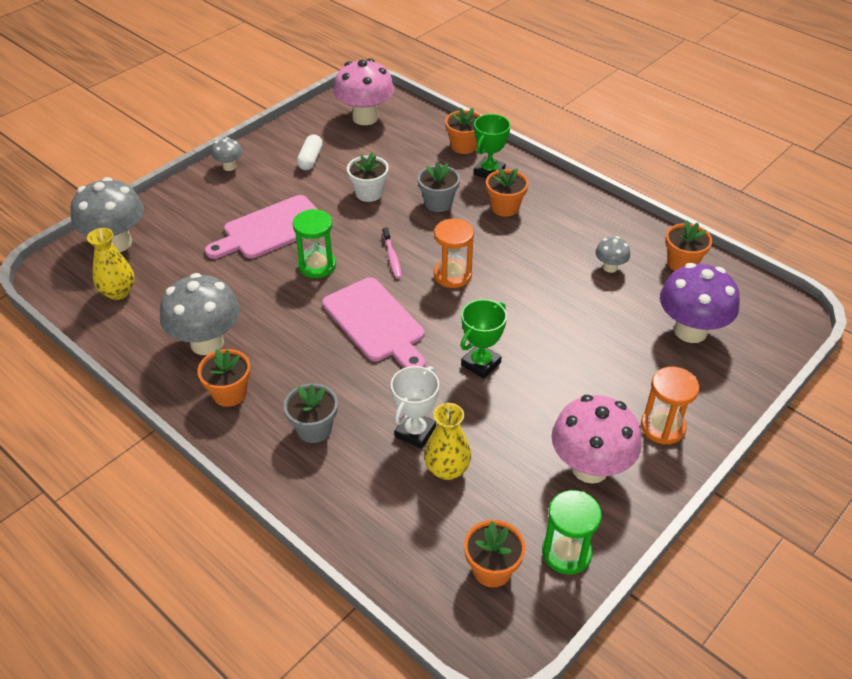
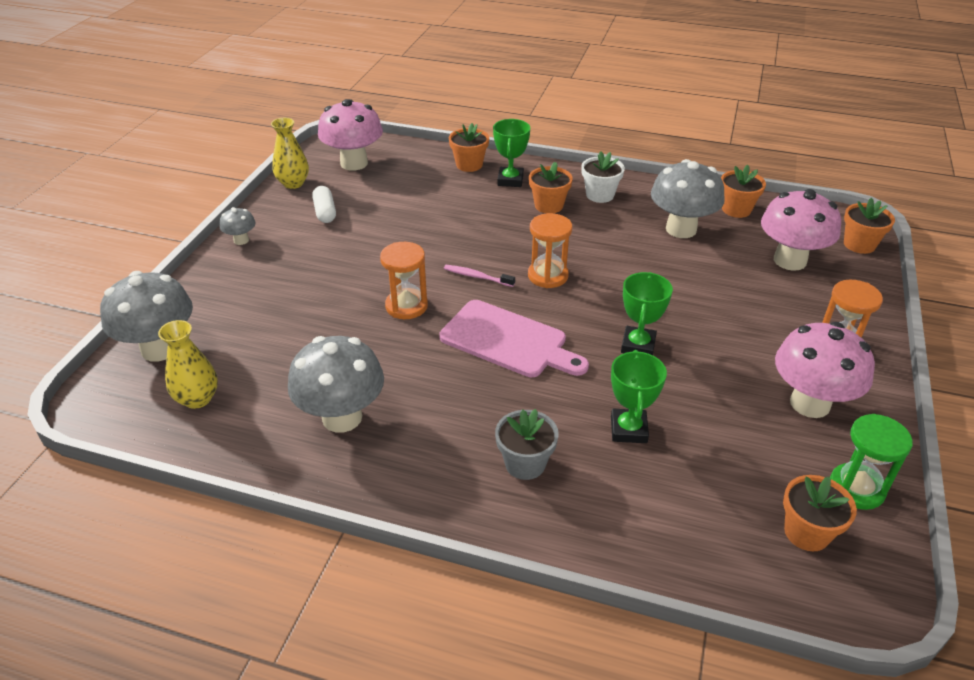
camera: 25 degrees left, 5 degrees down
(229, 393) = (406, 460): orange flower pot -> orange flower pot (859, 244)
(271, 229) = (331, 286): pink cutting board -> none
(317, 265) = (406, 306): green hourglass -> orange hourglass
(369, 193) = (409, 227): white flower pot -> white flower pot (600, 195)
(392, 257) = (477, 277): pink toothbrush -> pink toothbrush turned 150 degrees clockwise
(415, 432) = (628, 429): white trophy -> green trophy
(438, 203) = (484, 218): grey flower pot -> none
(447, 469) = (687, 453): yellow vase -> yellow vase (293, 183)
(610, 267) = (681, 229): grey mushroom -> grey mushroom, size x2.07
(690, 331) = (790, 260): purple mushroom -> pink mushroom

